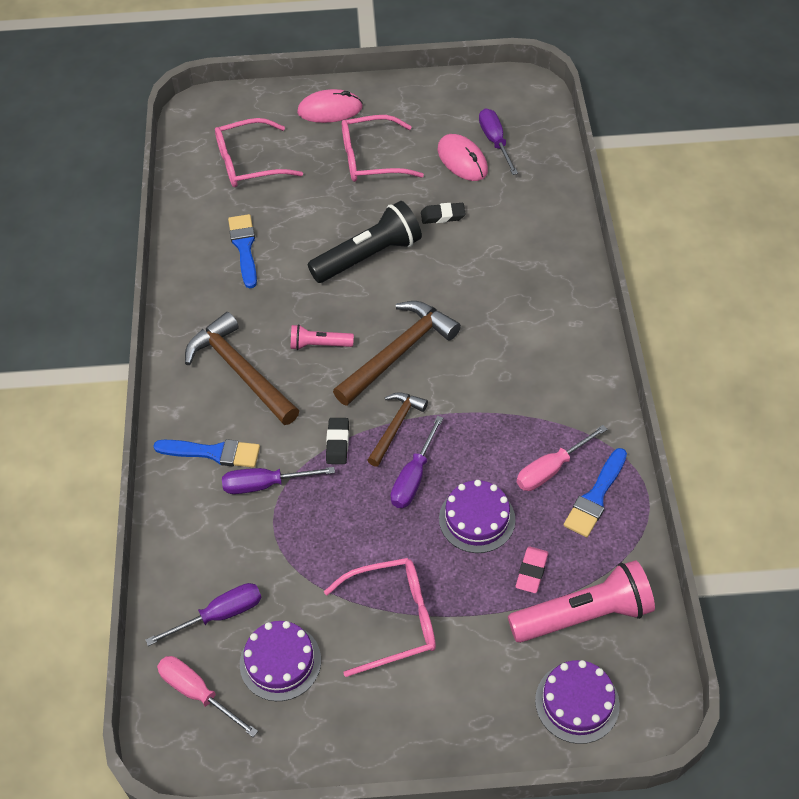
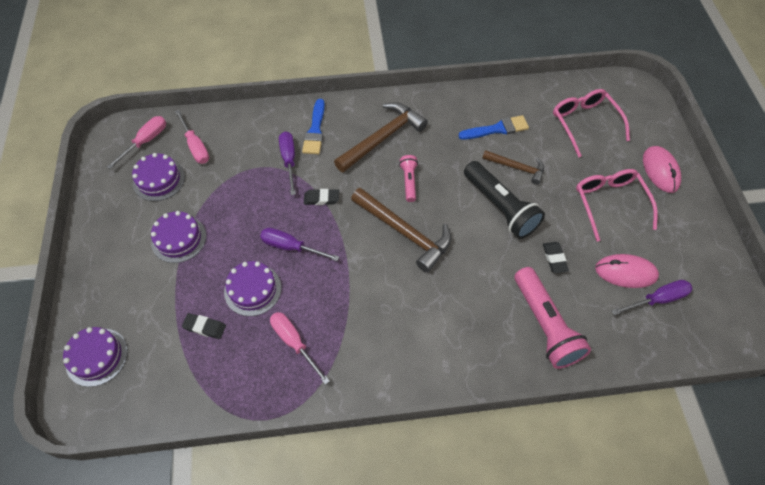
camera: 85 degrees right, 5 degrees up
(219, 615) = (195, 146): purple screwdriver -> pink screwdriver
(392, 620) = (178, 239): pink glasses -> purple cake
(396, 426) = (336, 234): brown hammer -> brown hammer (517, 168)
(462, 160) = (625, 272): pink mouse -> pink mouse turned 45 degrees clockwise
(531, 571) = (204, 327): pink eraser -> black eraser
(583, 615) = (164, 363): pink flashlight -> pink flashlight (545, 325)
(595, 497) = (266, 376): blue brush -> none

